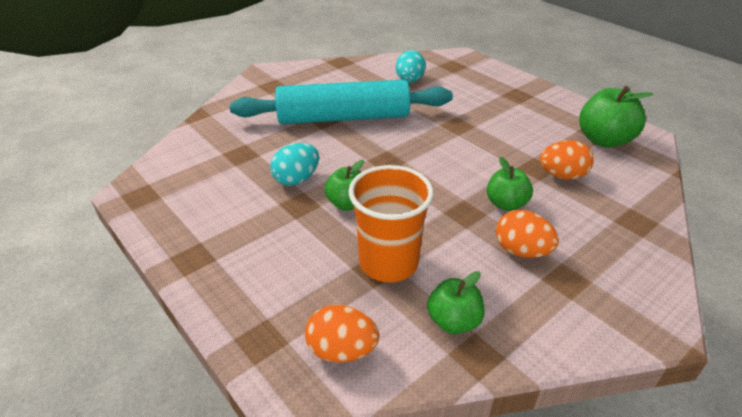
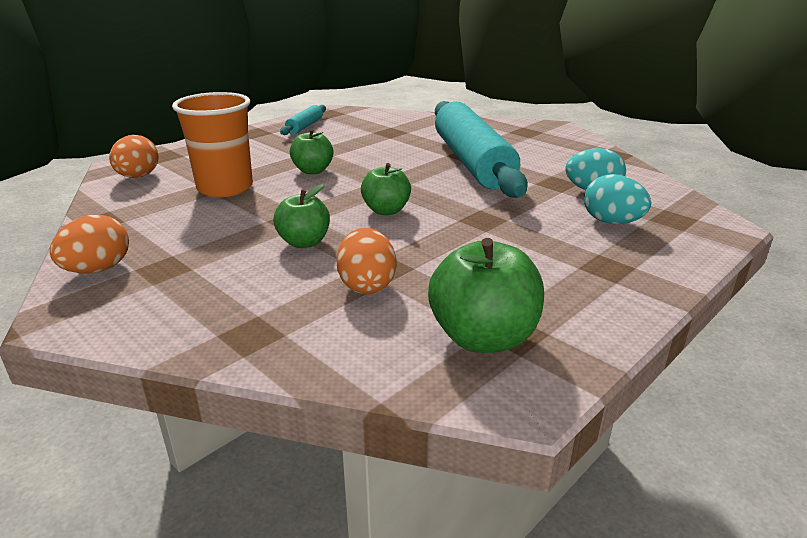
camera: 85 degrees right, 10 degrees down
(189, 214) = (305, 126): none -> turquoise rolling pin
(296, 179) = (351, 151): turquoise egg -> turquoise egg (612, 222)
(453, 321) = (141, 212): green apple -> green apple (386, 210)
(521, 251) = (218, 246): orange egg -> orange egg (98, 269)

